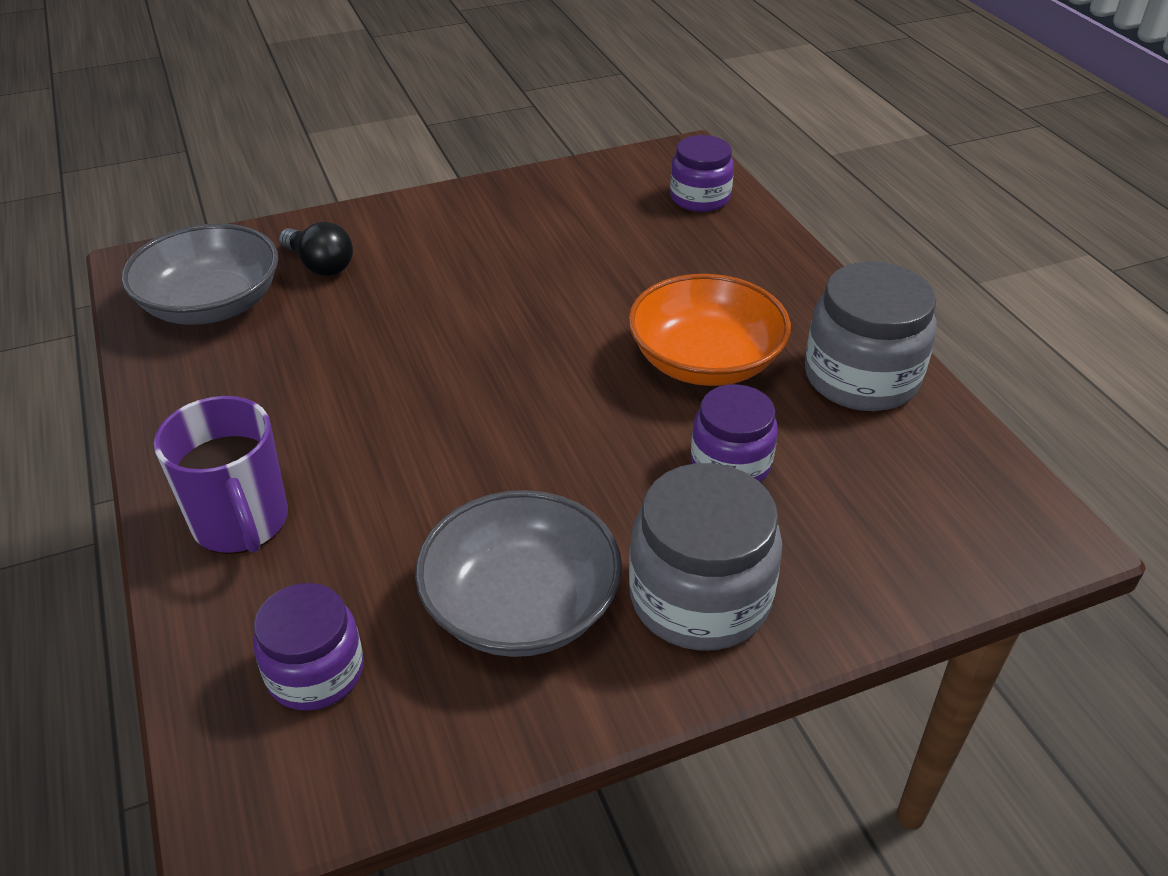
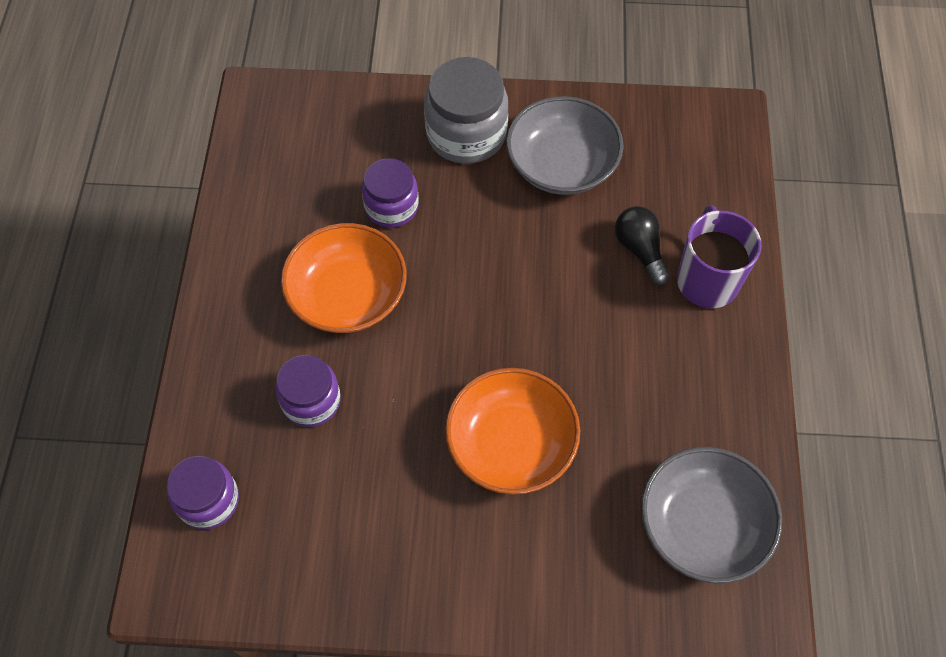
camera: 155 degrees left, 20 degrees up
(315, 672) = (681, 169): purple jar -> purple jar (311, 401)
(320, 265) = (597, 545): black light bulb -> black light bulb (639, 250)
(440, 303) = (511, 444): none -> orange bowl
(861, 377) = (257, 237): grey jar -> none

